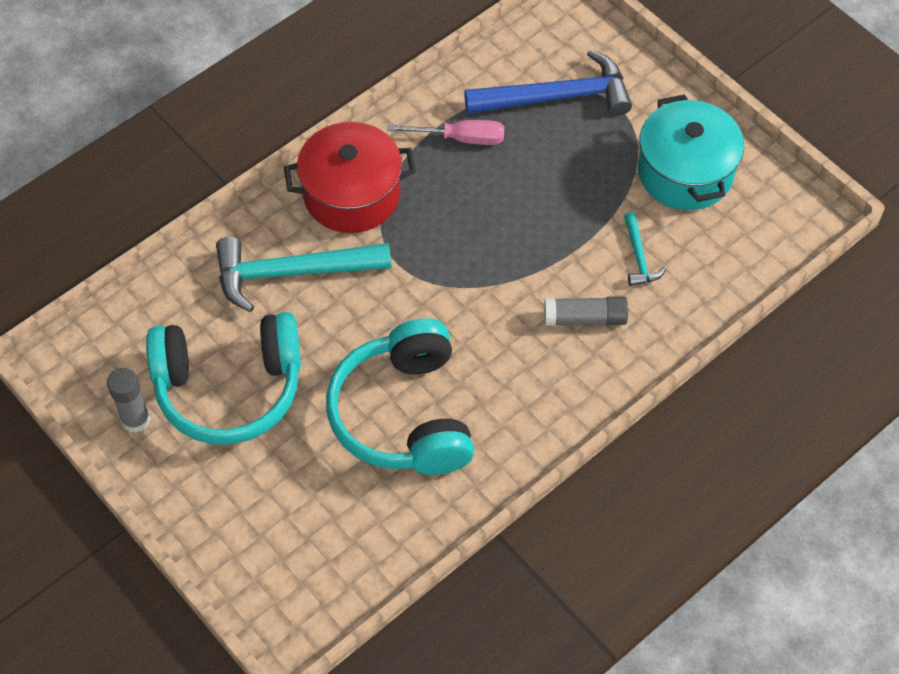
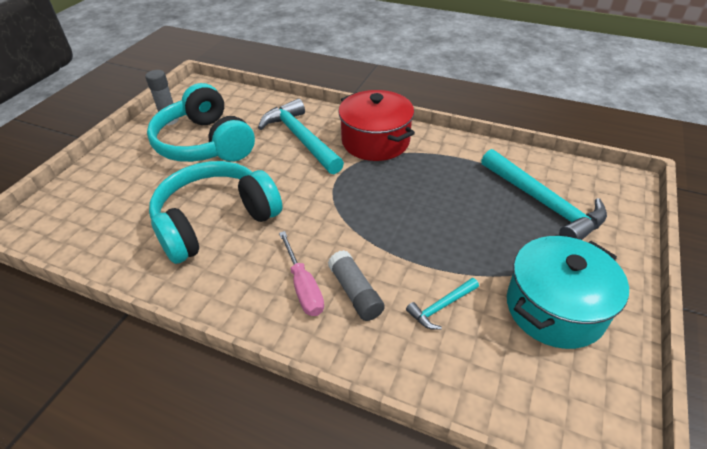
camera: 65 degrees right, 15 degrees down
(461, 138) = (460, 170): pink screwdriver -> pink screwdriver (303, 287)
(557, 97) = (543, 203): blue hammer -> turquoise hammer

